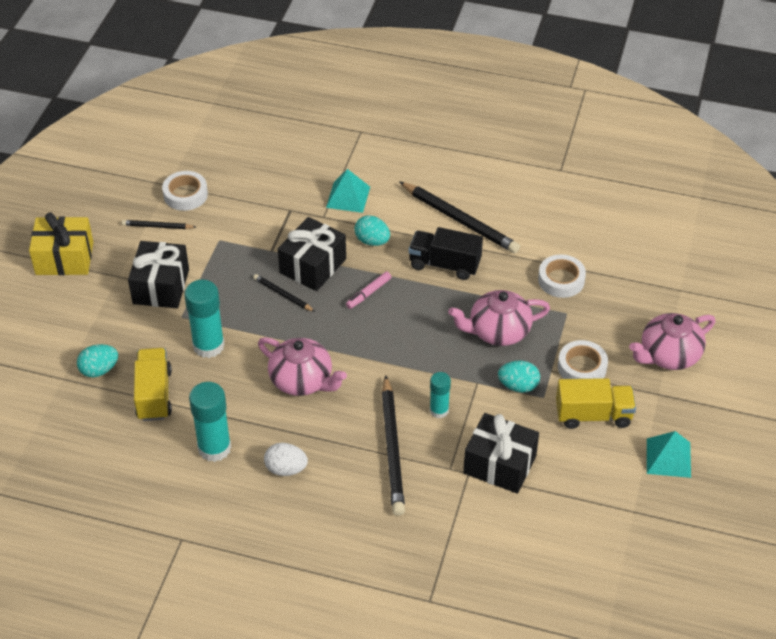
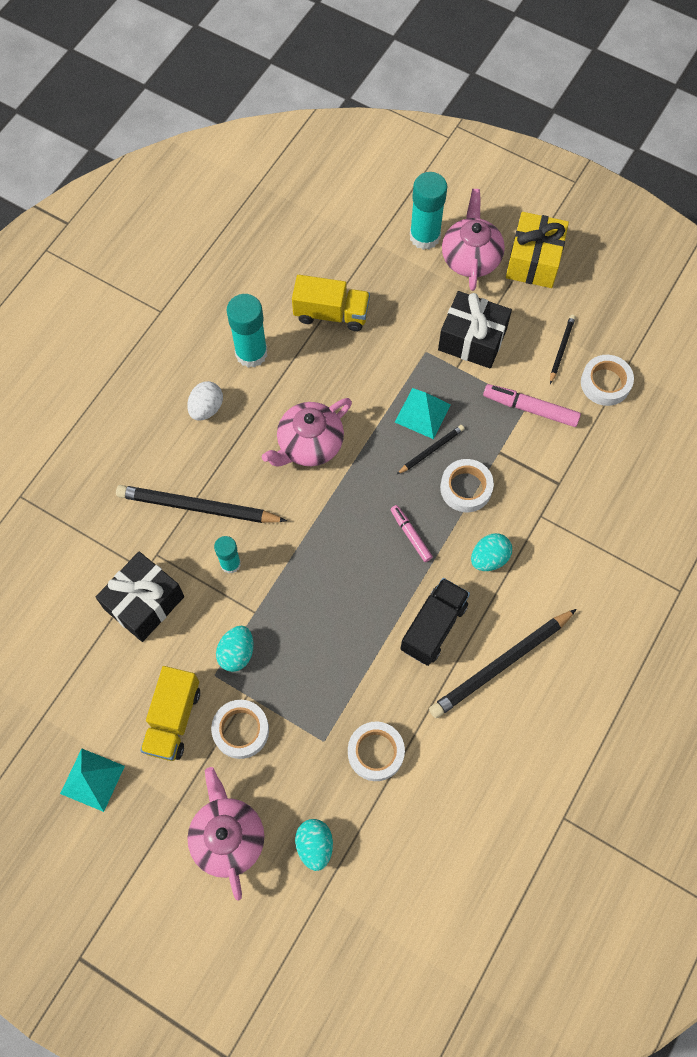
camera: 105 degrees right, 20 degrees up
(99, 370) = (376, 273): turquoise egg -> turquoise egg (314, 845)
(208, 346) = (380, 369): turquoise glue stick -> turquoise glue stick (424, 236)
(223, 237) = (530, 409): none -> pink marker
(313, 266) = (466, 488): black gift -> white tape
(348, 197) = (567, 549): turquoise pyramid -> turquoise pyramid (422, 413)
(498, 331) = (318, 655): pink teapot -> pink teapot (470, 257)

